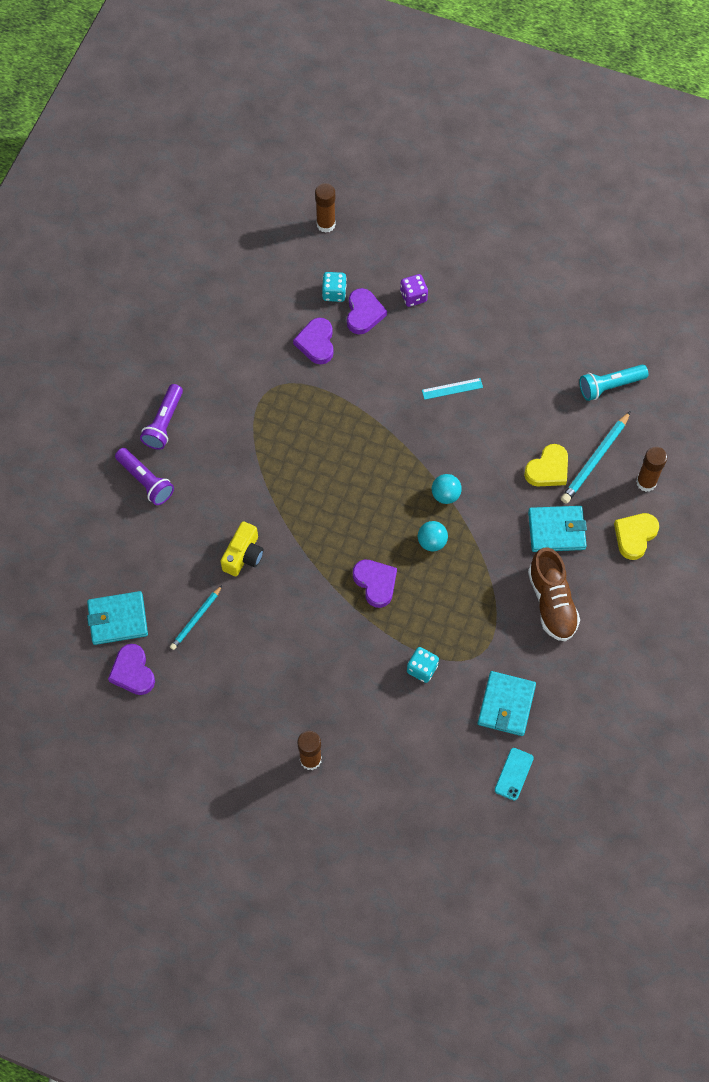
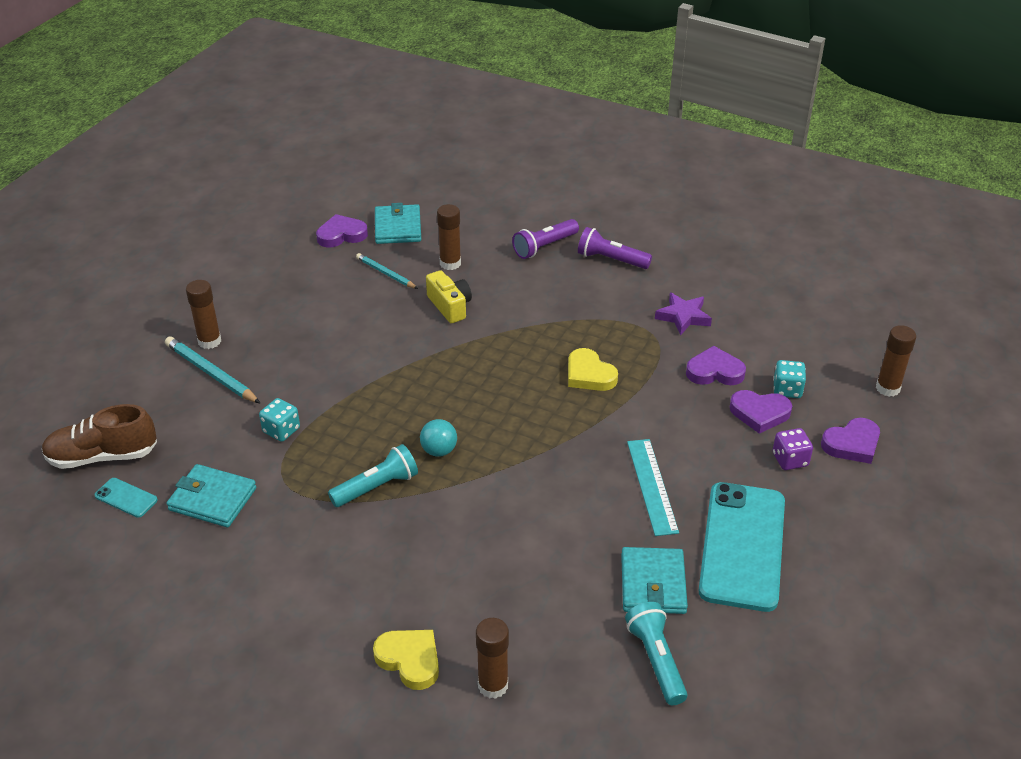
camera: 95 degrees right, 25 degrees down
(177, 562) = (450, 263): none -> brown glue stick
(243, 555) = (450, 306): yellow camera -> yellow camera turned 150 degrees counterclockwise
(246, 364) = (683, 317): none -> purple star
(375, 583) = (396, 400): purple heart -> purple heart (852, 444)
(445, 495) = (500, 468): turquoise ball -> none
(452, 388) = (652, 486): turquoise ruler -> turquoise ruler, size x1.62
(477, 583) = (376, 487): none -> turquoise flashlight
(503, 331) = (742, 546): none -> turquoise phone
(548, 469) = (526, 573): yellow heart -> yellow heart (589, 374)
(551, 602) = (333, 556): brown shoe -> brown shoe (103, 456)
(556, 530) = (434, 572): turquoise wallet -> turquoise wallet (653, 584)
(595, 460) = (535, 627): turquoise pencil -> turquoise pencil (211, 373)

